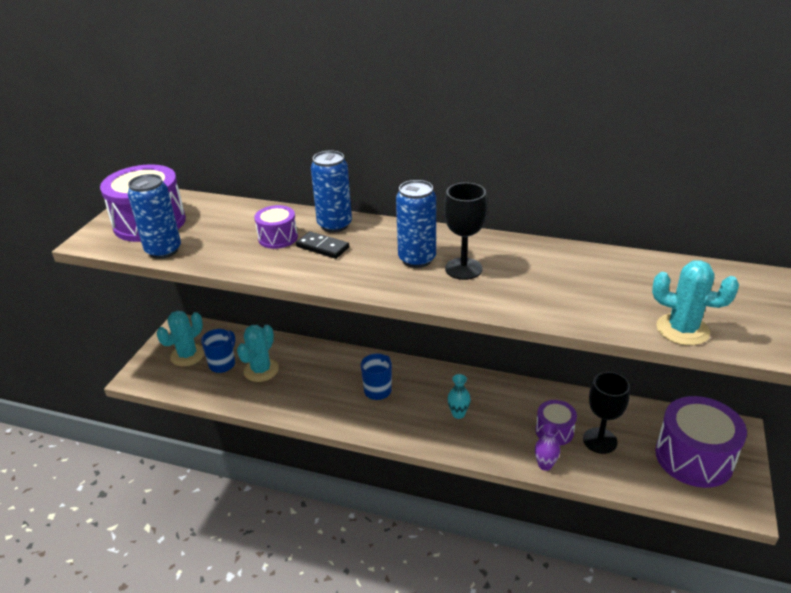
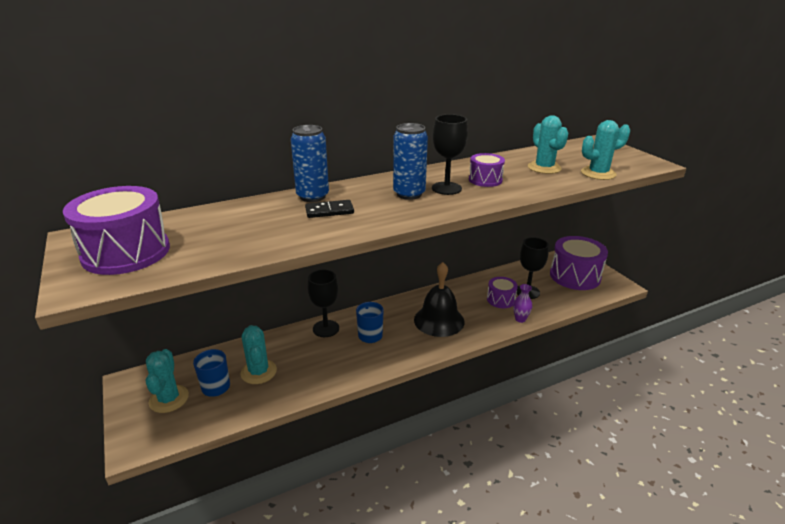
camera: 45 degrees left, 5 degrees down
(163, 250) = (184, 264): blue can -> none
(278, 238) = (281, 218): purple drum -> purple drum (485, 180)
(351, 362) = (326, 328): none -> black goblet
(458, 414) = (439, 320): turquoise vase -> black bell
(625, 290) = (544, 168): none -> turquoise cactus

